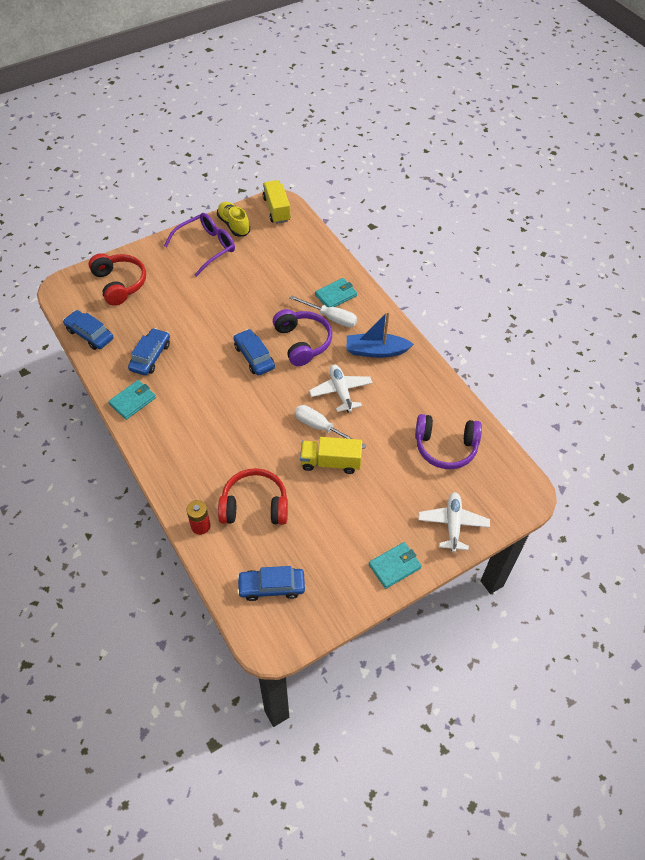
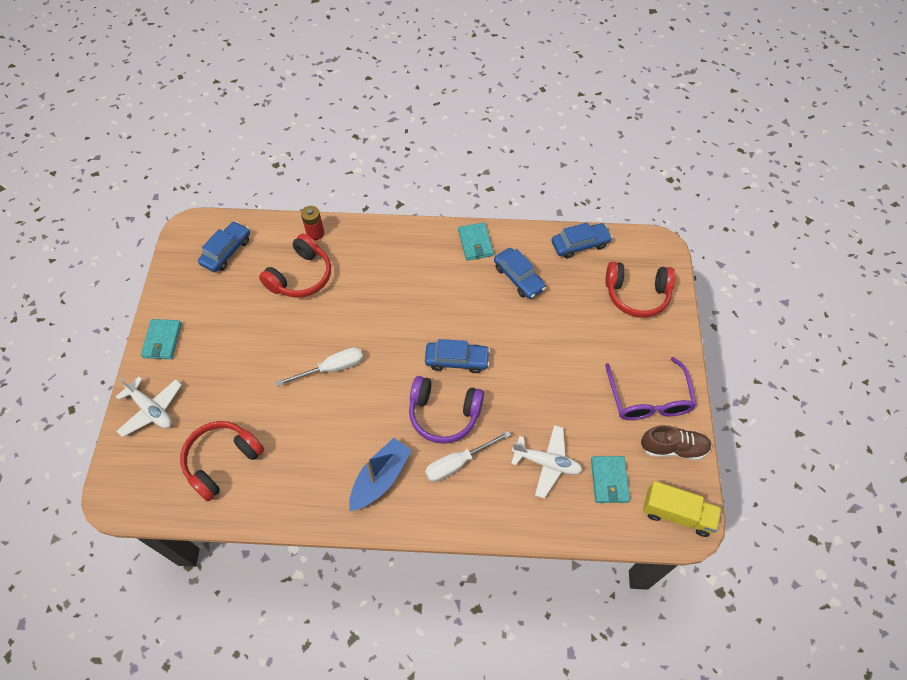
camera: 125 degrees right, 5 degrees up
(234, 225) = (673, 448): yellow shoe -> brown shoe
(330, 462) = (291, 354): yellow truck -> none
(336, 295) = (487, 490): turquoise wallet -> turquoise wallet (609, 480)
(341, 391) = (357, 410): white plane -> white plane (546, 463)
(445, 447) = (222, 461): purple headphones -> red headphones

